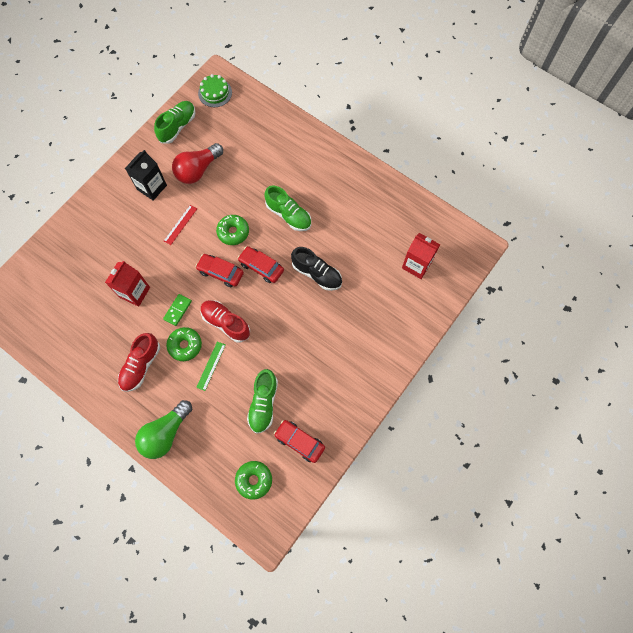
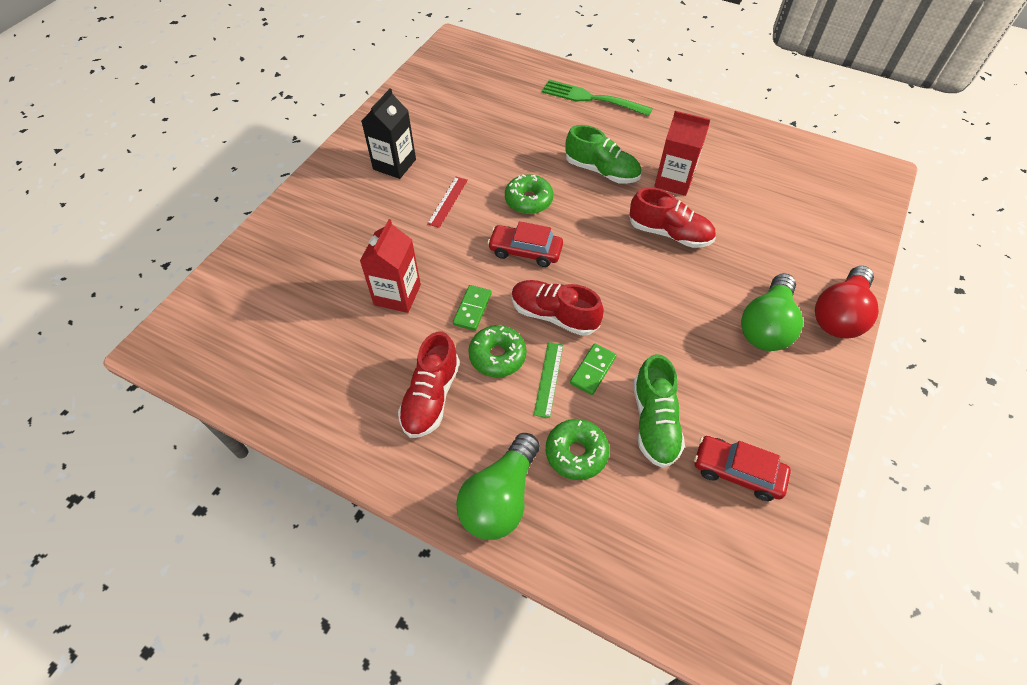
camera: 10 degrees left, 15 degrees down
(177, 126) = (415, 96): green shoe -> none
(198, 170) = (456, 138): red light bulb -> red light bulb (839, 315)
(215, 93) = (457, 58): green cake -> none
(238, 364) = (593, 370): none -> green domino
(254, 480) = (682, 551): green donut -> green donut (576, 453)
(261, 267) = (584, 236): red car -> none
(302, 148) = (592, 98): none -> green fork
(317, 274) = (669, 233): black shoe -> red shoe
(353, 352) = (766, 325): none -> green light bulb
(416, 265) = (806, 204): red carton -> red carton (674, 181)

